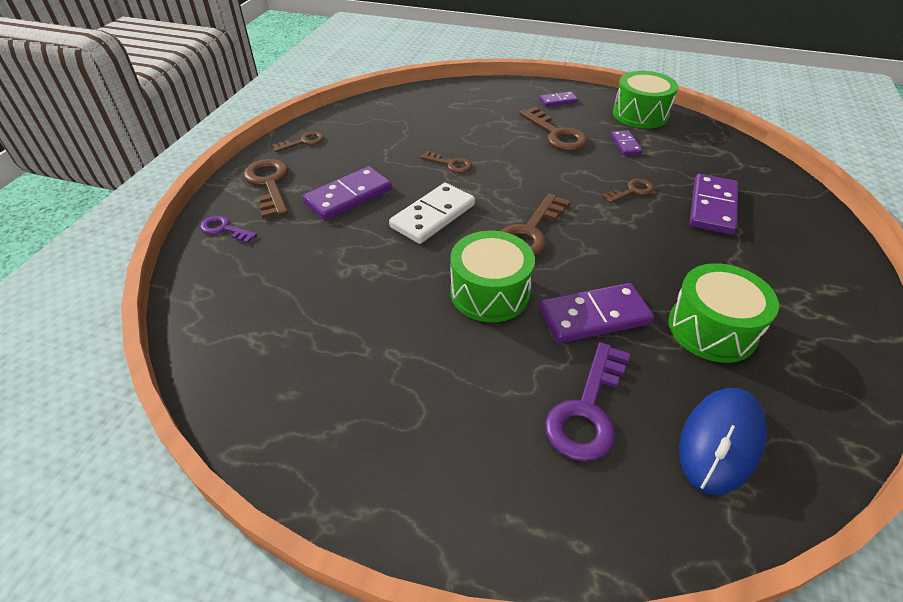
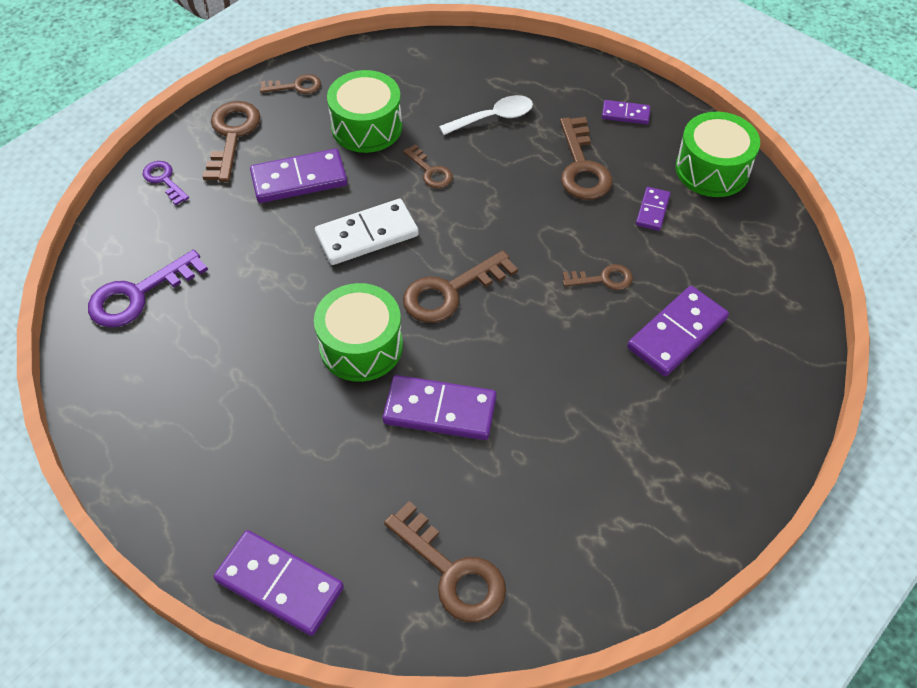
camera: 25 degrees right, 10 degrees up
(470, 124) = (493, 118): none -> white spoon
(577, 531) = (279, 584): none -> purple domino
(587, 410) = (361, 495): purple key -> purple key (138, 294)
(712, 329) = (542, 469): green drum -> green drum (367, 127)
(720, 442) = (452, 572): blue mouse -> brown key

